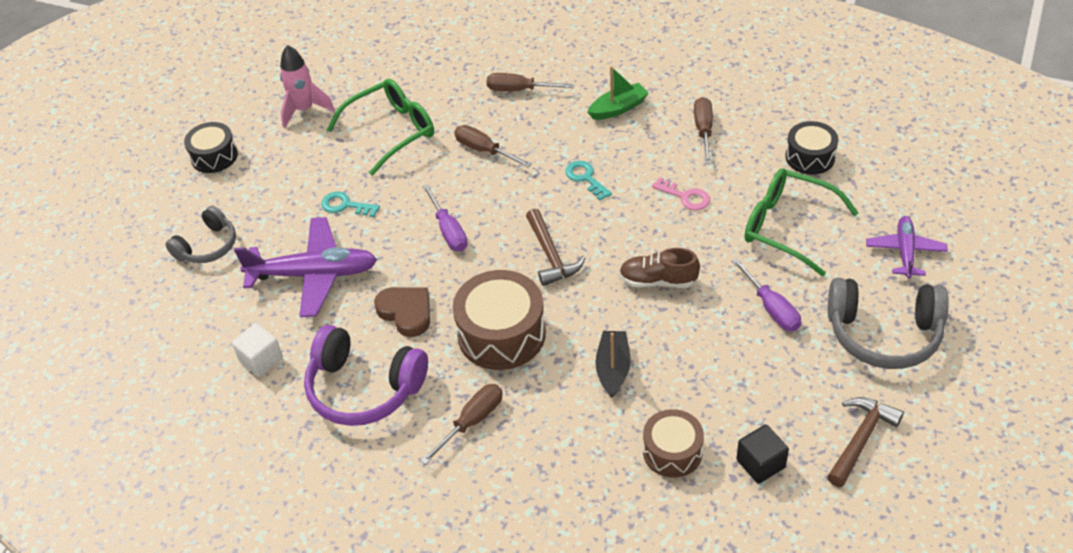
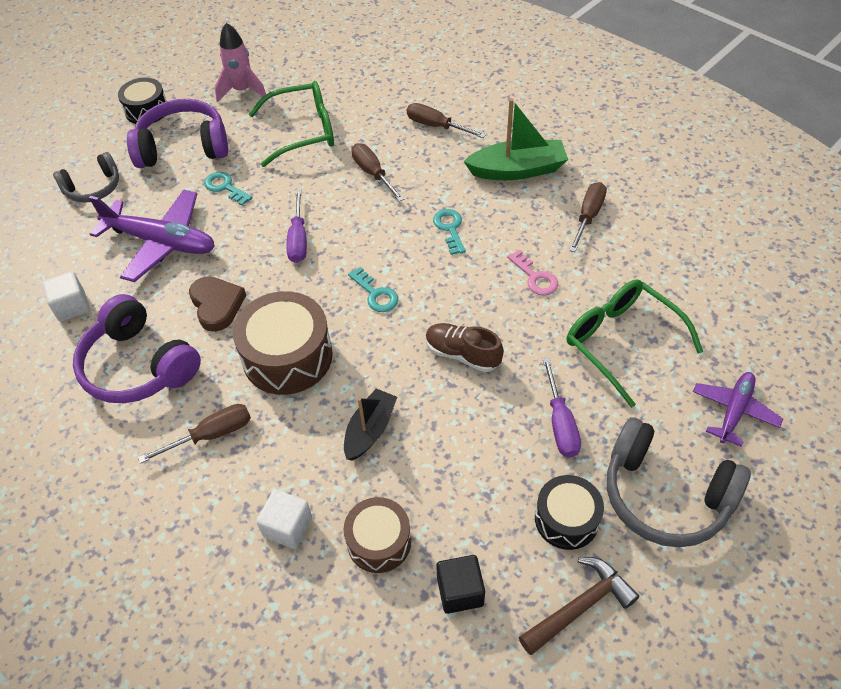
camera: 20 degrees right, 5 degrees up
(277, 180) = (183, 147): none -> purple headphones
(551, 255) = (376, 294): brown hammer -> turquoise key
(587, 469) = (288, 527): none -> white cube
(618, 108) = (517, 170): green boat -> green boat, size x1.52
(810, 157) = (682, 276): black drum -> black drum (566, 519)

